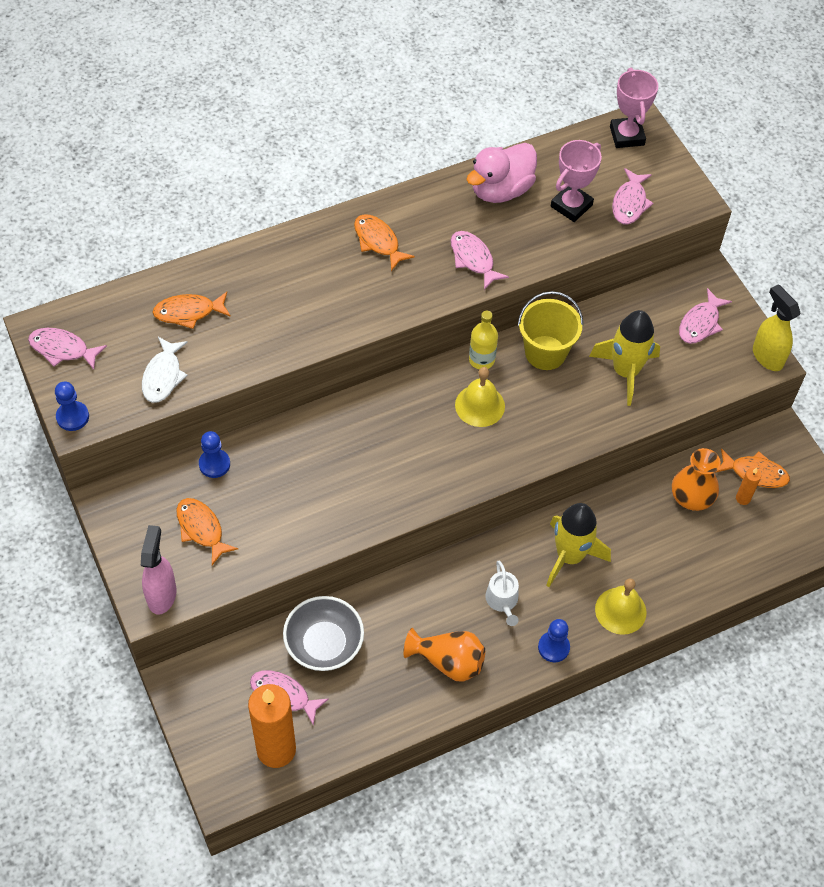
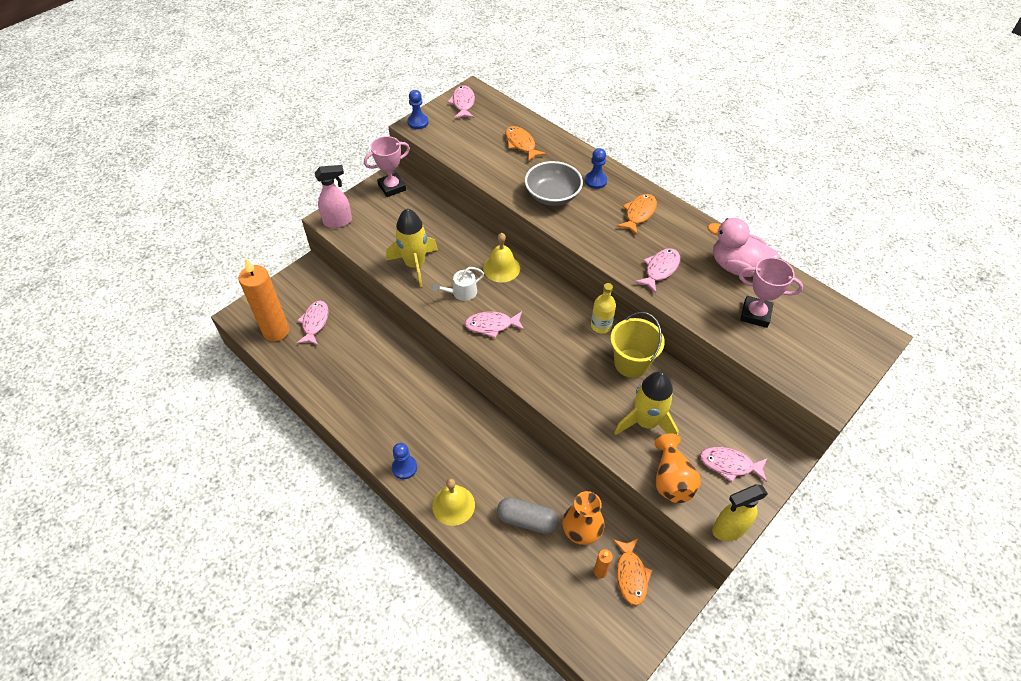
camera: 70 degrees right, 5 degrees down
(163, 376) = (467, 148): white fish -> none
(201, 529) = (391, 224): orange fish -> none
(214, 464) = (441, 214): blue pawn -> blue pawn (595, 181)
(324, 644) = (359, 331): grey bowl -> grey bowl (552, 195)
(448, 661) = (369, 404): orange vase -> orange vase (671, 479)
(480, 405) = (560, 336): yellow bell -> yellow bell (501, 268)
(502, 601) = (430, 423): white watering can -> white watering can (461, 292)
(569, 556) = (486, 455): yellow rocket -> yellow rocket (415, 265)
(627, 136) = (857, 331): pink trophy -> pink trophy (392, 187)
(630, 203) = (788, 352): pink fish -> pink fish (491, 325)
(664, 544) = (527, 520): none -> grey capsule
(767, 356) = (728, 529): yellow spray bottle -> yellow spray bottle turned 150 degrees counterclockwise

